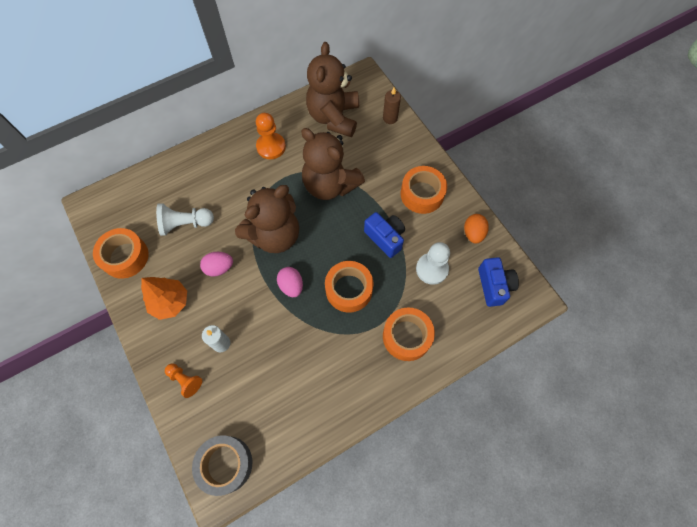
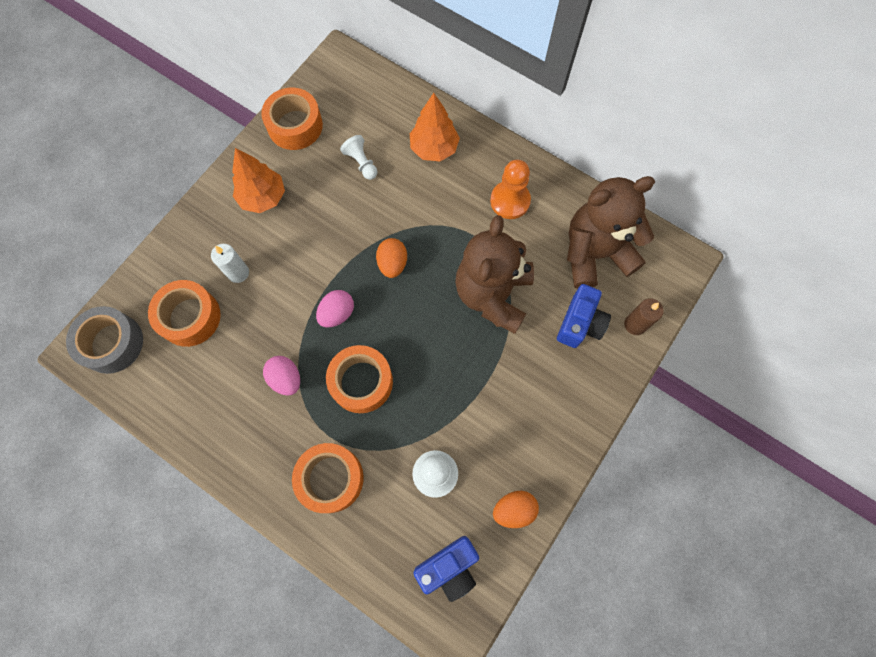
camera: 65 degrees right, 5 degrees up
(185, 224) = (361, 163): white pawn -> white pawn, size x0.65
(185, 380) = (184, 258): orange pawn -> none
(204, 174) = (434, 148): none -> orange tree
(219, 268) = (324, 225): pink egg -> pink egg (286, 379)
(274, 235) = (392, 264): brown teddy bear -> orange egg
(385, 238) = (451, 396): blue camera -> blue camera (580, 323)
(422, 194) = (539, 416): orange tape -> orange tape (190, 317)

